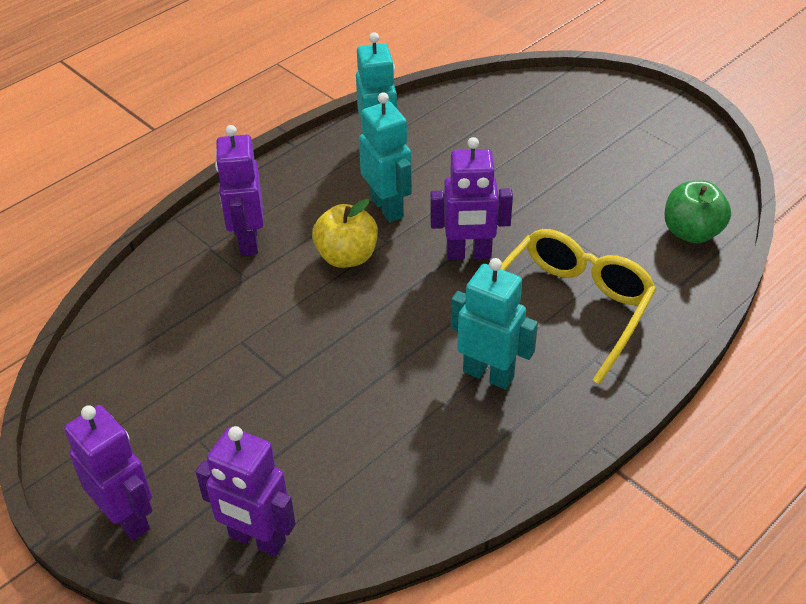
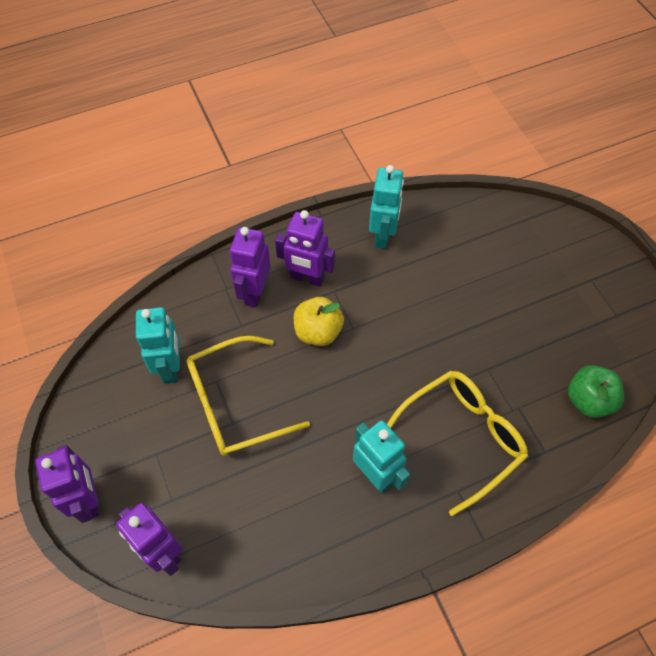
camera: 20 degrees right, 15 degrees up
(277, 358) = (234, 404): none -> yellow glasses
(387, 207) = (365, 296): turquoise robot -> turquoise robot (171, 367)
(469, 254) = (407, 360): purple robot -> purple robot (307, 278)

